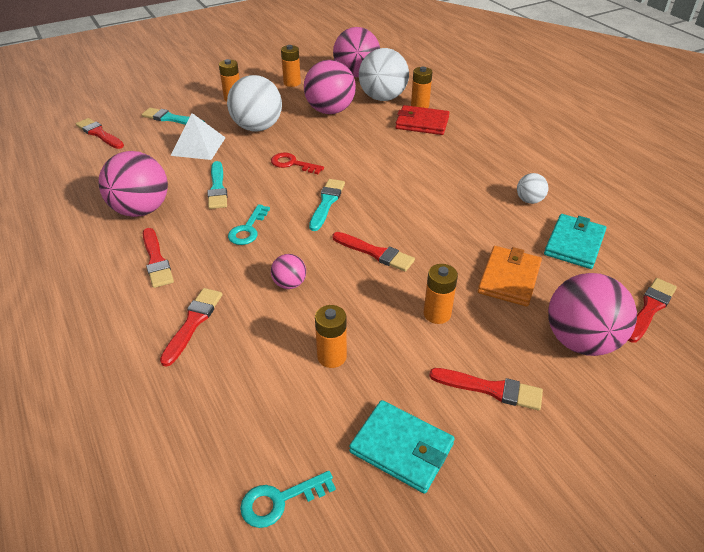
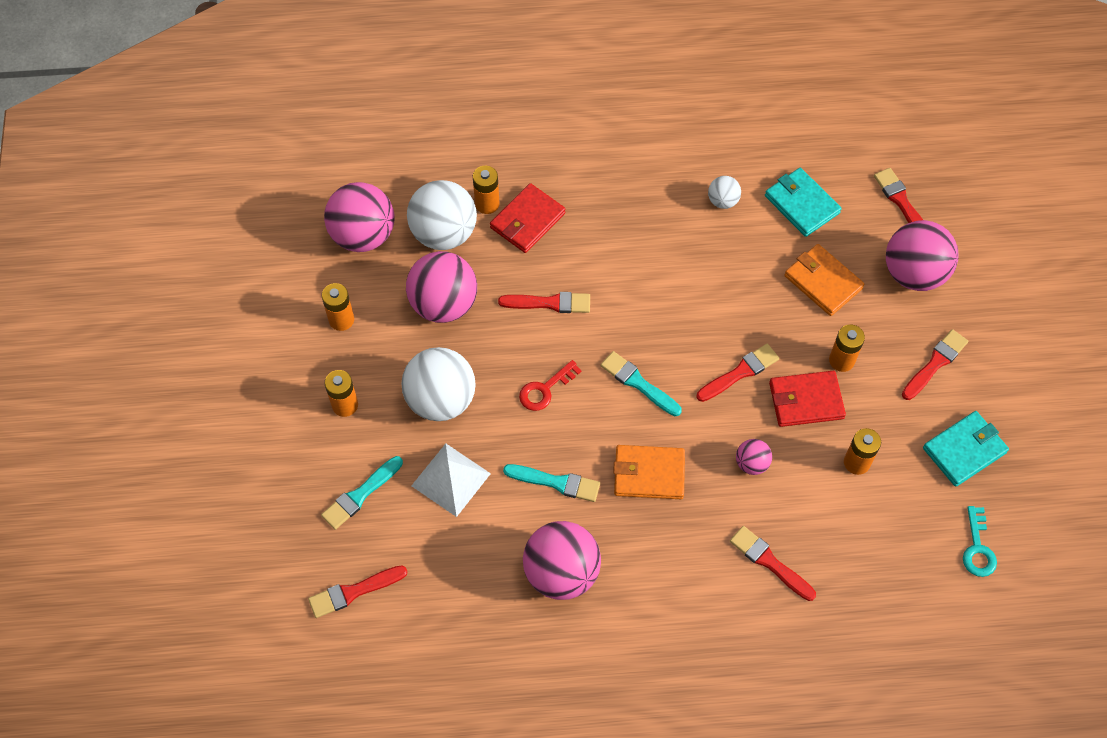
camera: 65 degrees left, 20 degrees up
(156, 260) = (661, 575): red brush -> red brush (549, 303)
(248, 229) = (648, 474): turquoise key -> orange wallet
(376, 301) = (806, 400): none -> red wallet

